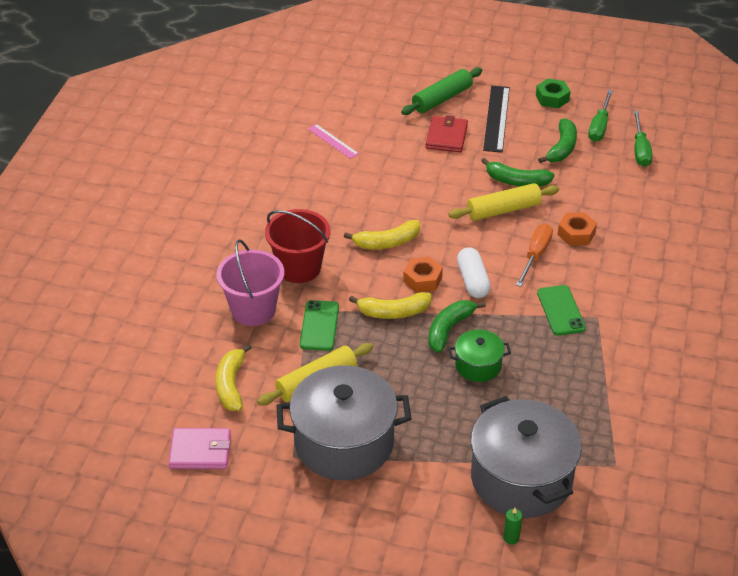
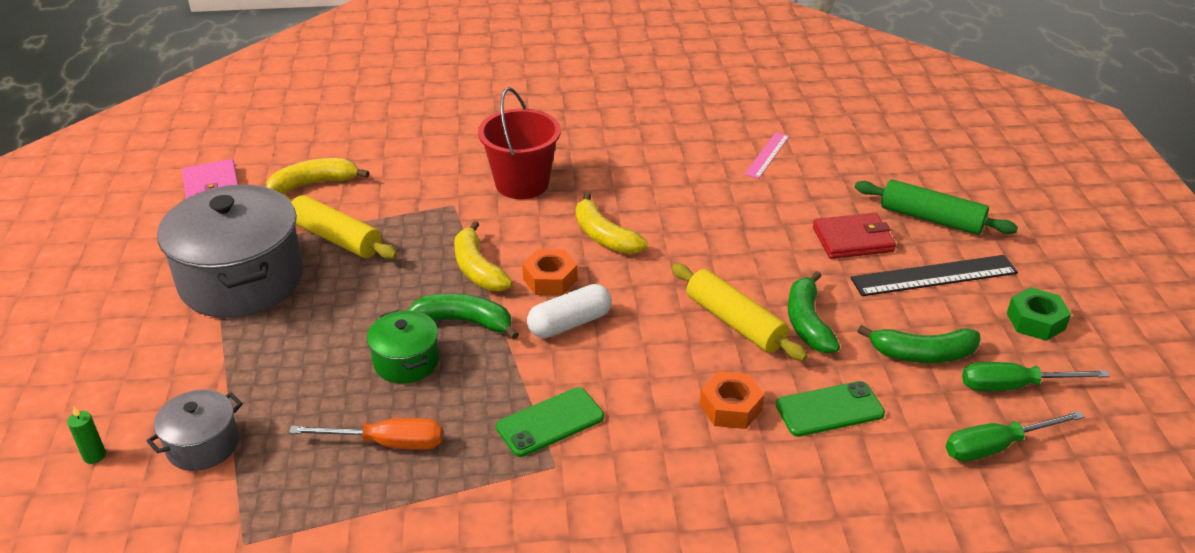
camera: 70 degrees right, 5 degrees down
(253, 310) = (437, 170): pink bucket -> none
(319, 326) = (430, 219): green phone -> green phone (829, 409)
(521, 478) = (203, 445): grey pot -> grey pot, size x0.49
(535, 255) = (656, 373): orange screwdriver -> orange screwdriver (387, 443)

